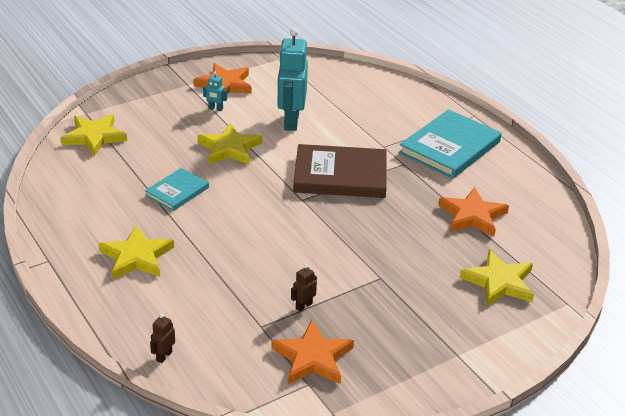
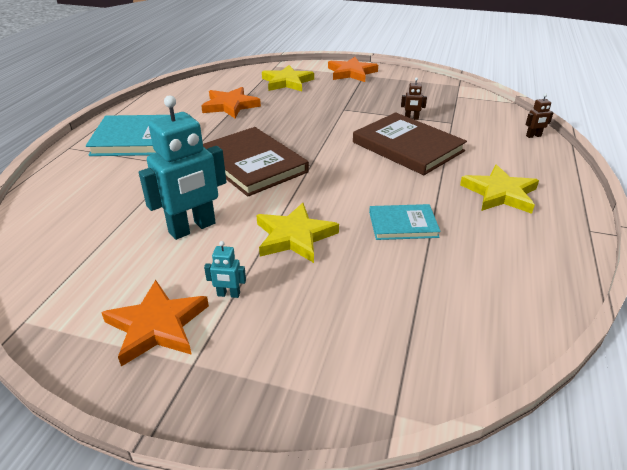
camera: 130 degrees left, 0 degrees up
(94, 137) = (423, 353): yellow star -> none
(215, 109) = (228, 294): turquoise robot -> turquoise robot turned 120 degrees clockwise
(259, 264) = (407, 147): none -> brown book
(312, 358) = (440, 101): orange star -> orange star (351, 73)

